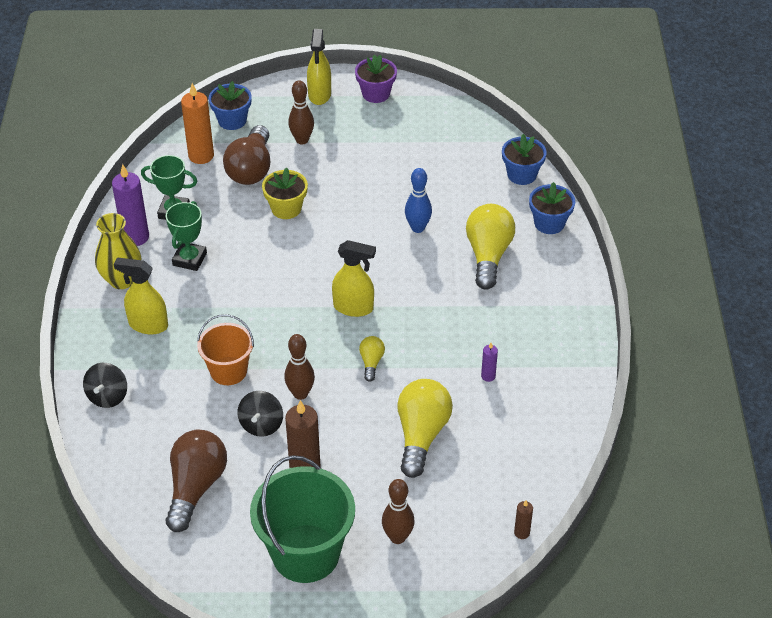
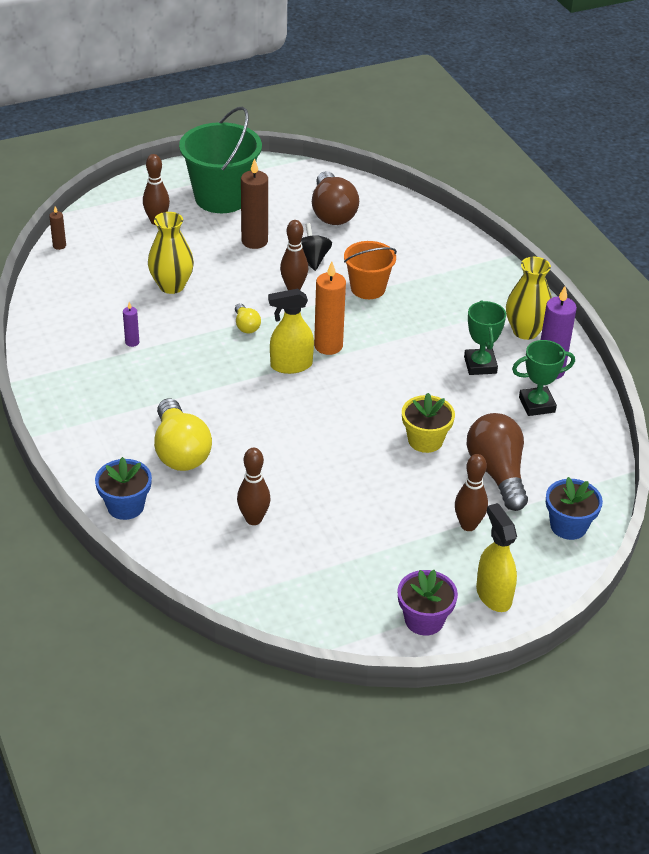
camera: 155 degrees right, 5 degrees down
(108, 396) = (452, 247): black spinning top -> none
(148, 325) = (467, 303): yellow spray bottle -> none
(201, 156) = (564, 472): orange candle -> orange candle (328, 346)
(417, 228) = (271, 459): blue bowling pin -> none
(421, 435) = (172, 286): yellow light bulb -> yellow vase
(455, 187) = (253, 519): none -> brown bowling pin
(521, 175) = (181, 558): blue flower pot -> none

